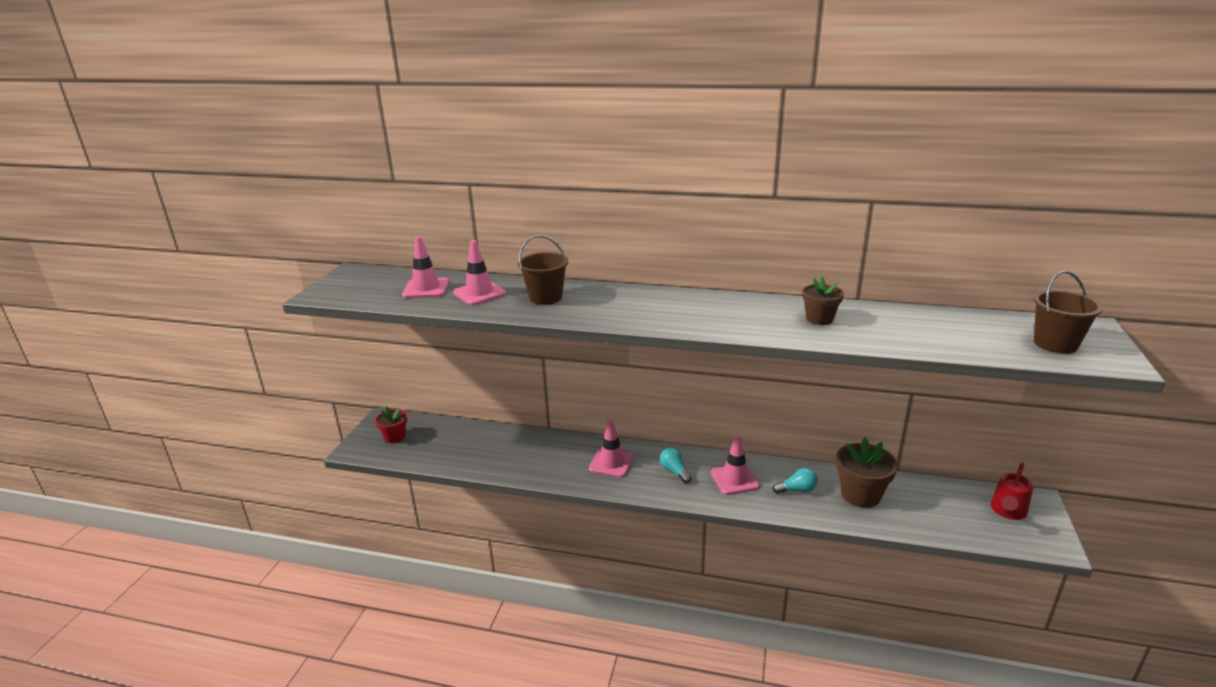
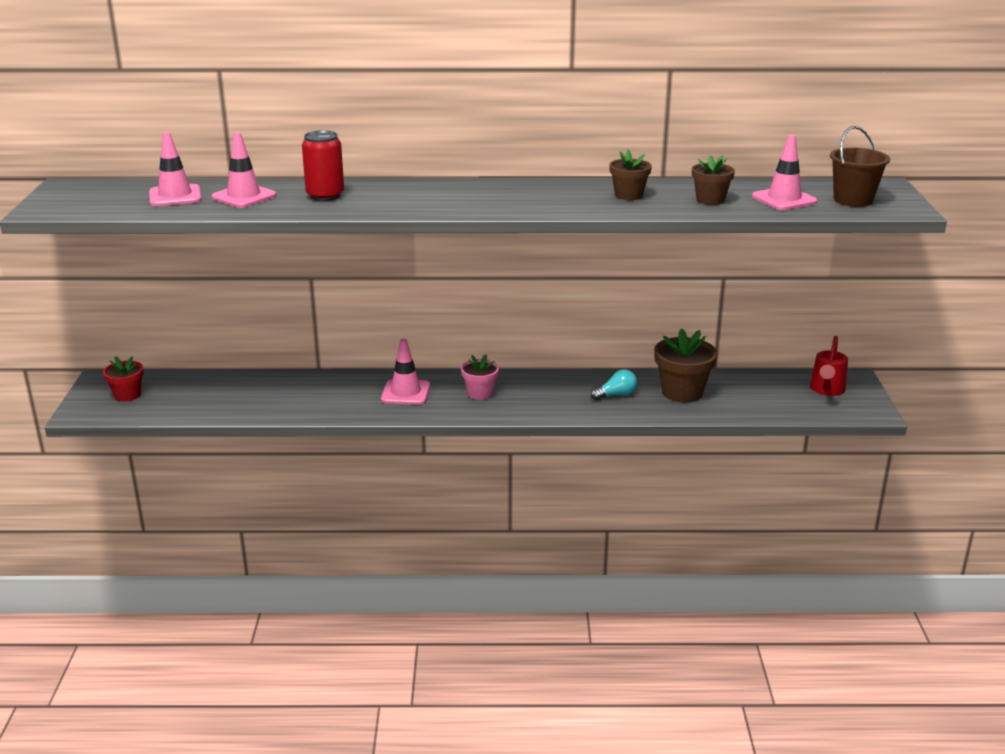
camera: 15 degrees left, 0 degrees up
(545, 297) = (325, 195): brown bucket -> red can
(674, 471) = (480, 393): turquoise light bulb -> pink flower pot
(735, 479) = (548, 393): pink traffic cone -> pink traffic cone (784, 199)
(900, 331) = (710, 200): none -> brown flower pot

